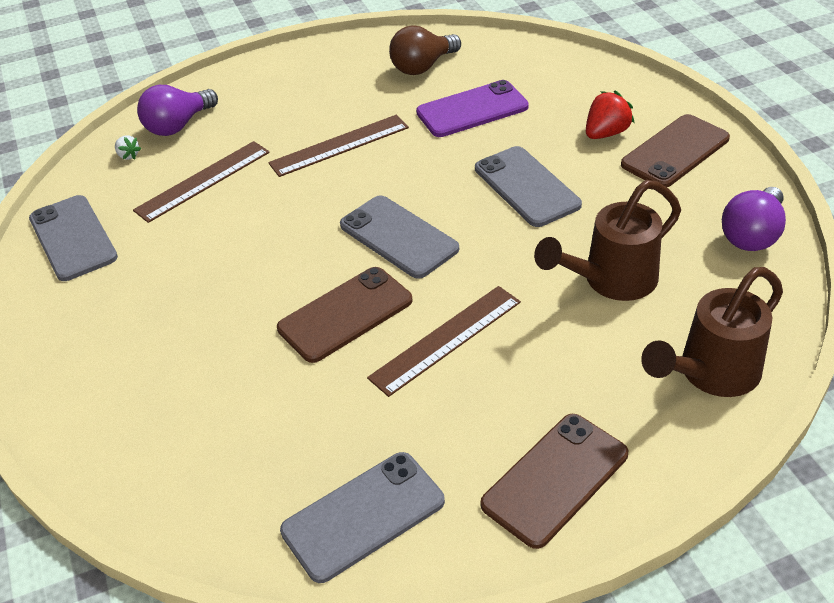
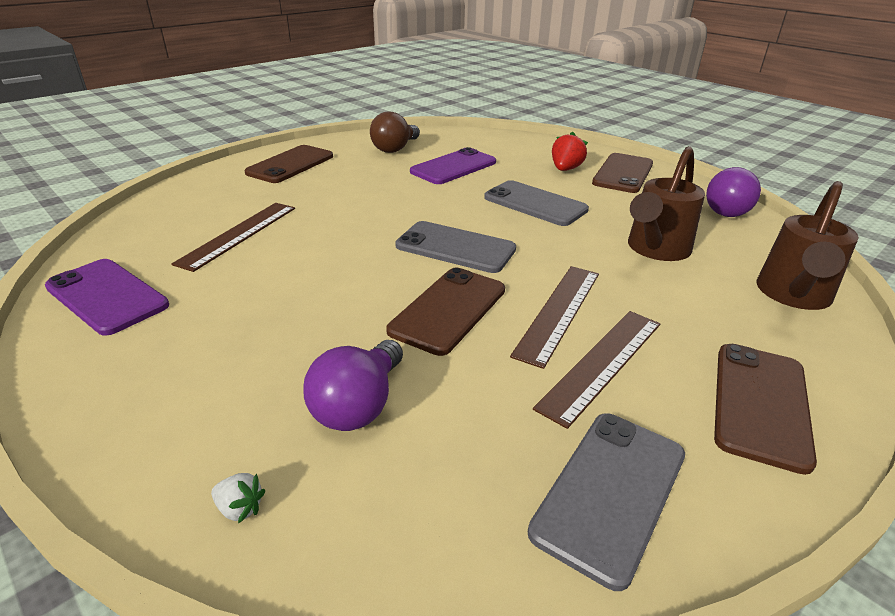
camera: 25 degrees left, 10 degrees down
(73, 238) = (107, 296): grey phone -> purple phone
(128, 155) = (148, 226): white strawberry -> white strawberry (240, 508)
(178, 125) = (193, 201): purple light bulb -> purple light bulb (359, 405)
(294, 80) = (290, 165): none -> brown phone
(339, 145) = (357, 197): brown ruler -> brown ruler (602, 363)

